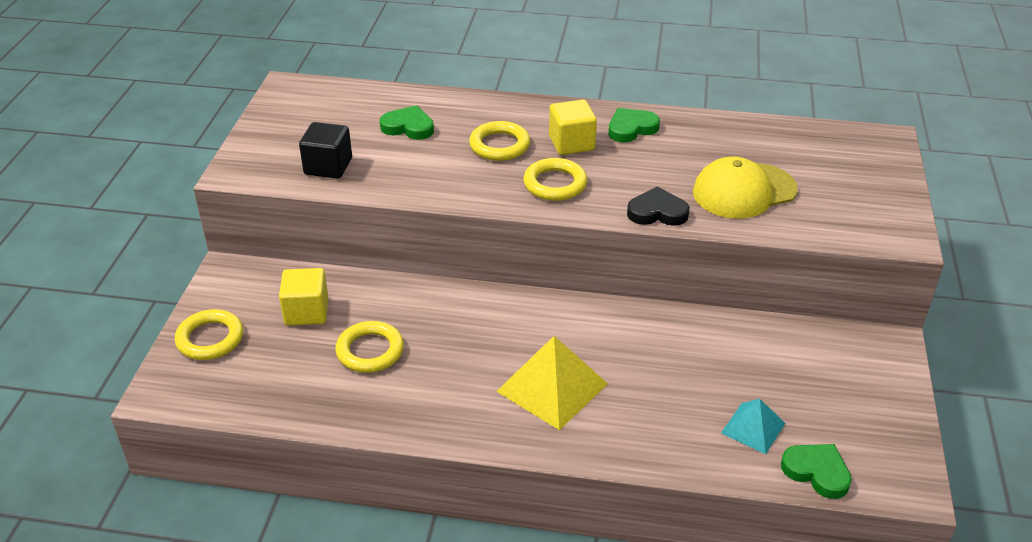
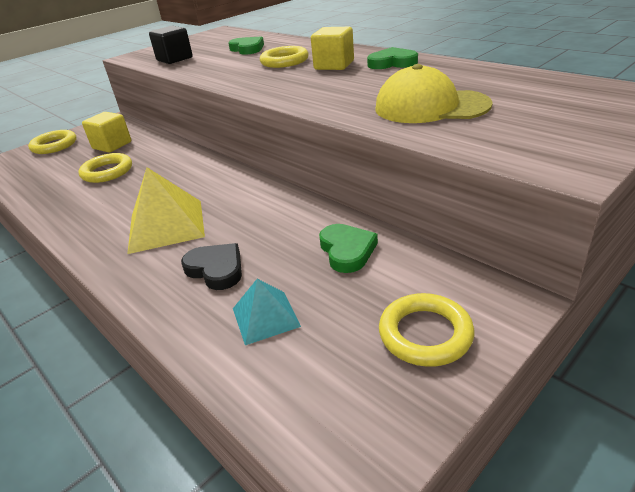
camera: 40 degrees right, 5 degrees down
(555, 184) = (285, 82): yellow ring -> yellow ring (425, 334)
(657, 212) = (332, 107): black heart -> black heart (216, 269)
(817, 472) = (269, 389): green heart -> green heart (347, 251)

